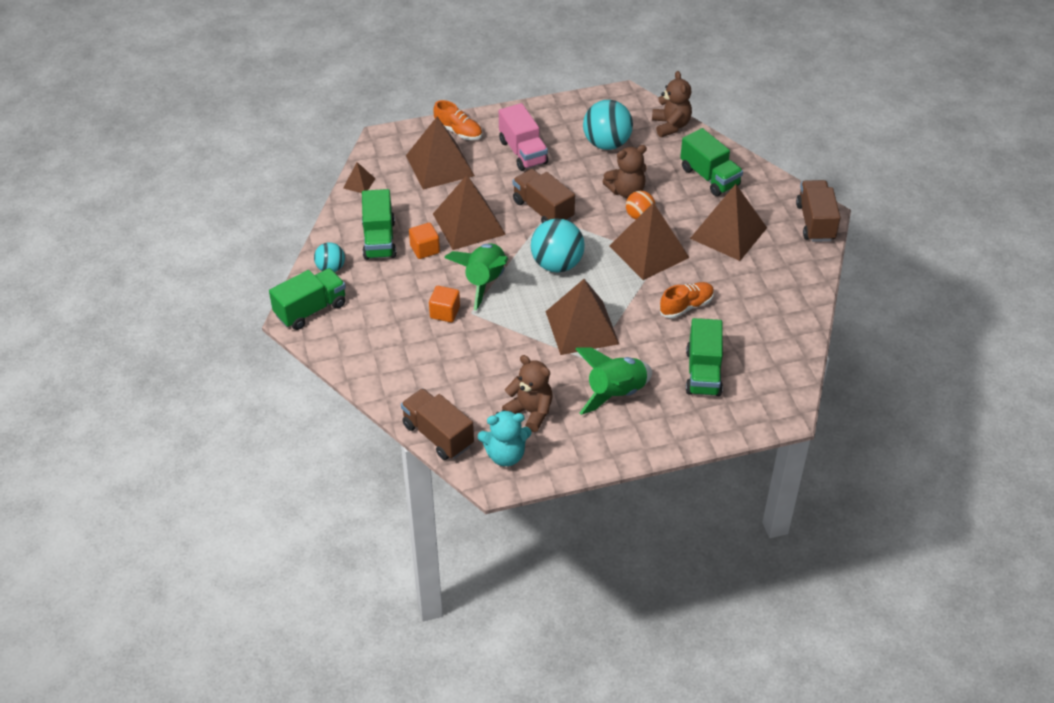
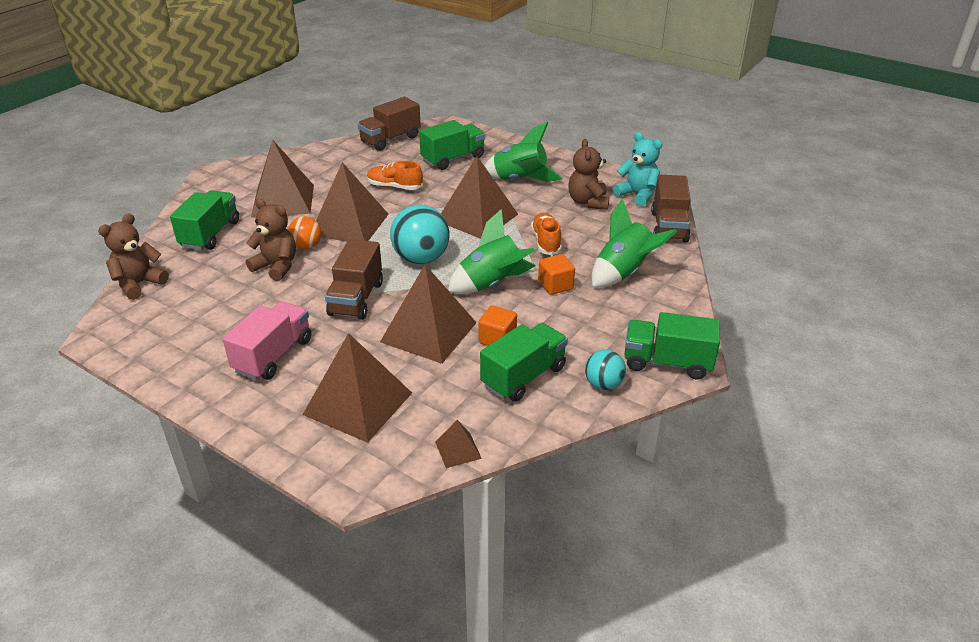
camera: 130 degrees left, 10 degrees down
(415, 359) = (624, 273): none -> green rocket
(458, 131) = (279, 425): orange shoe -> orange shoe (546, 242)
(606, 143) = (206, 308): turquoise ball -> none
(815, 222) = (228, 172): brown truck -> brown truck (390, 139)

